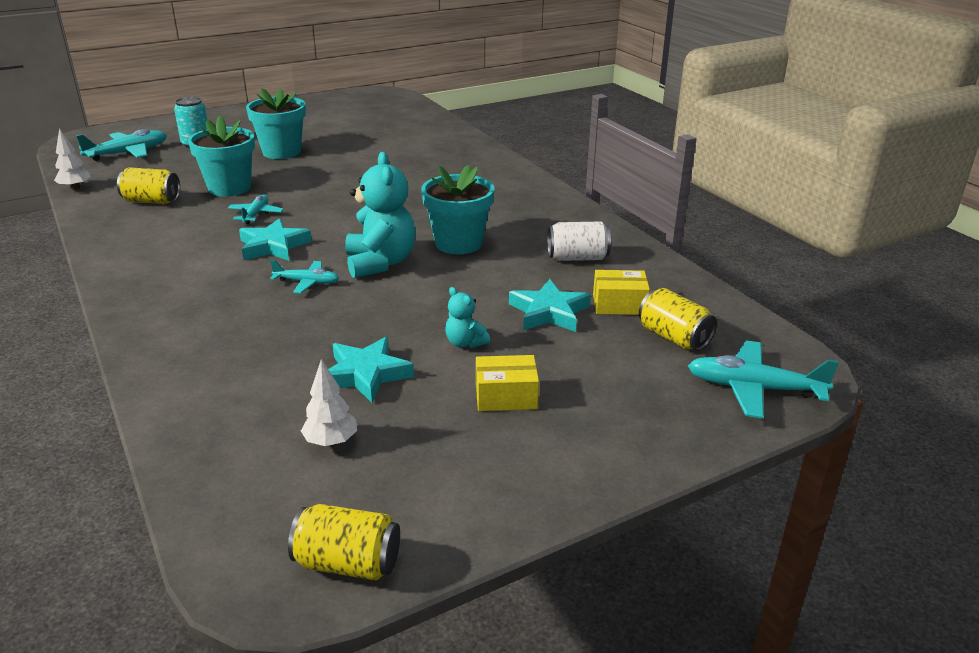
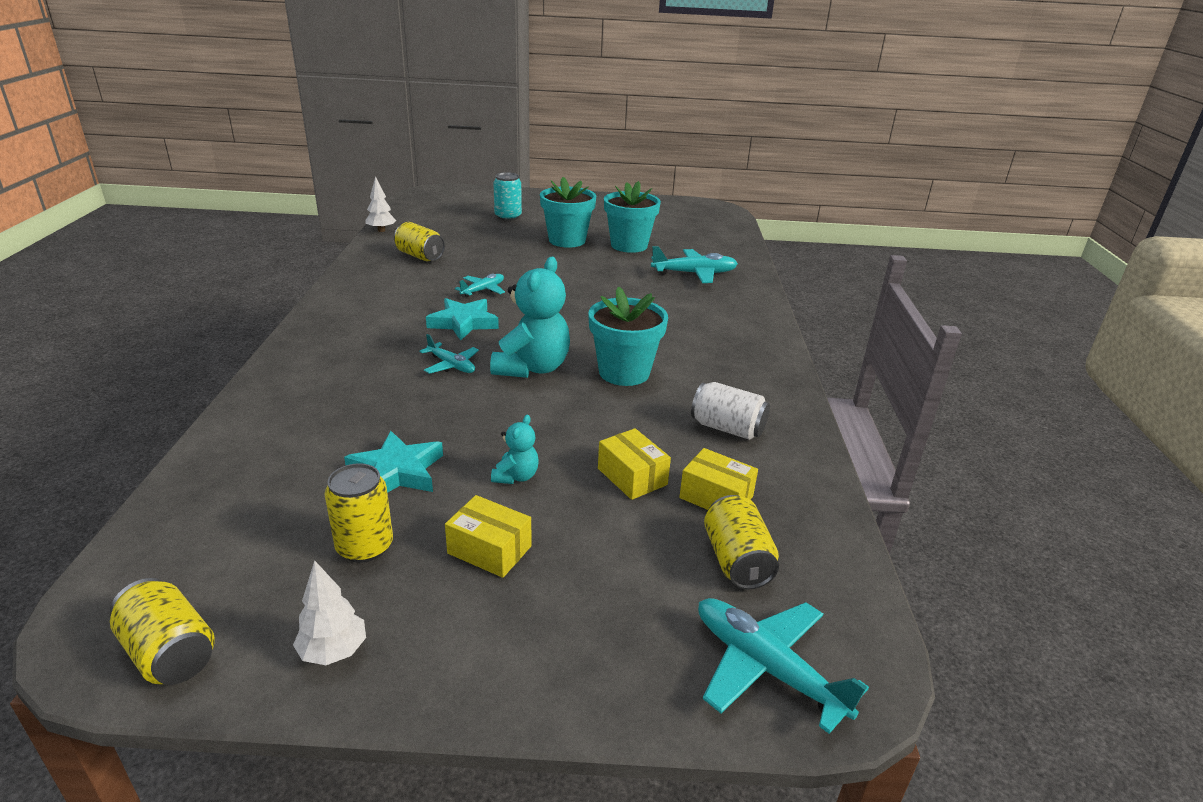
camera: 30 degrees right, 0 degrees up
(128, 153) = (450, 212): turquoise plane -> turquoise plane (694, 273)
(229, 188) = (489, 261): turquoise flower pot -> turquoise flower pot (629, 245)
(331, 442) = (296, 525): white tree -> white tree (334, 652)
(409, 433) = (364, 547): none -> yellow can
(465, 343) = (516, 476): turquoise teddy bear -> turquoise teddy bear turned 150 degrees counterclockwise
(549, 312) = (632, 476): turquoise star -> yellow box

